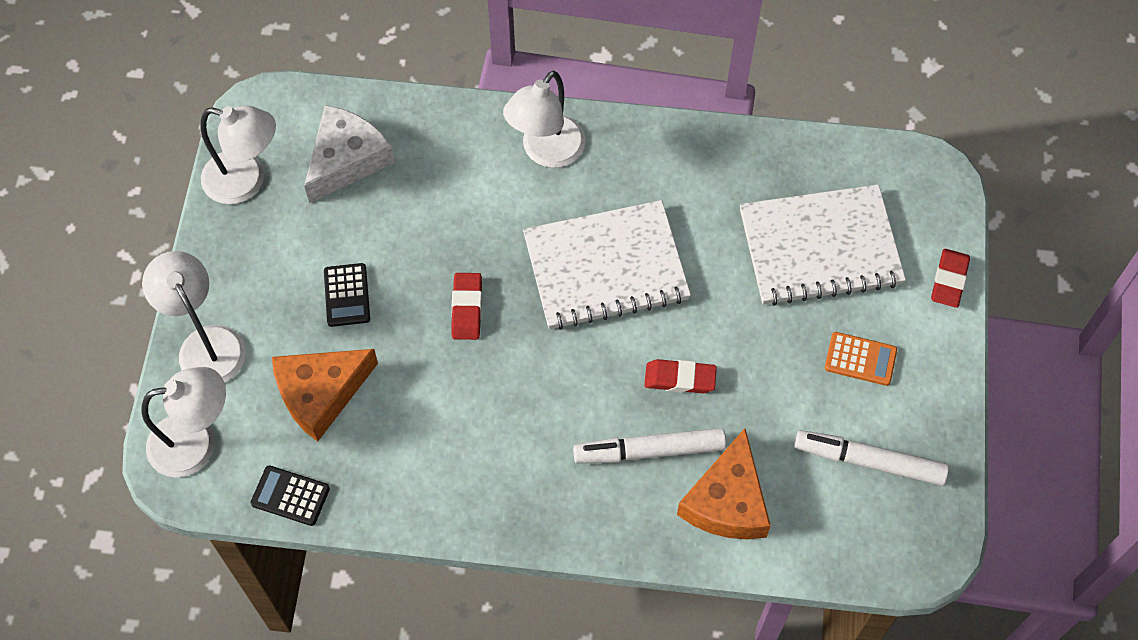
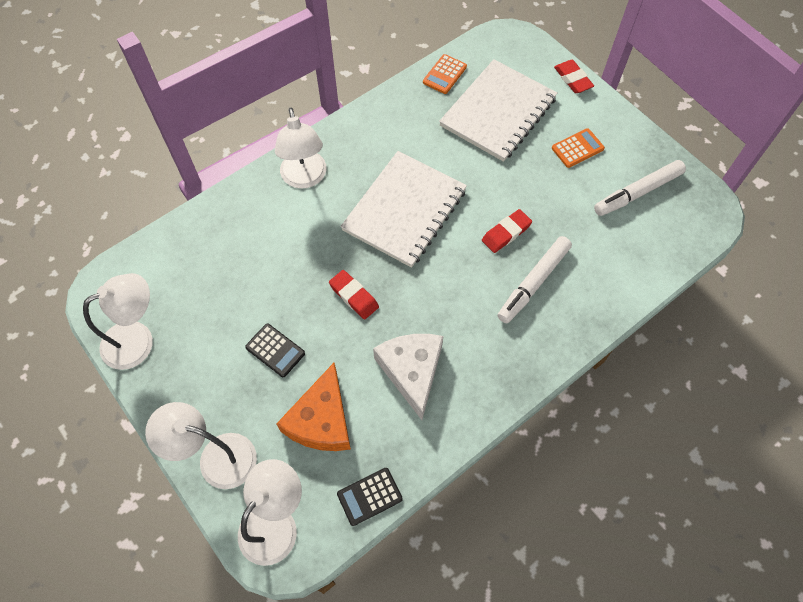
camera: 45 degrees left, 0 degrees up
(346, 159) = (190, 275): white cheese -> white cheese (411, 371)
(727, 501) = (599, 272): orange cheese -> none
(810, 158) = (444, 74): none -> orange calculator

